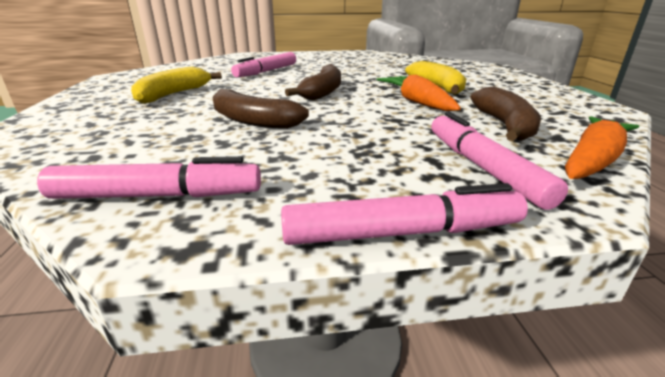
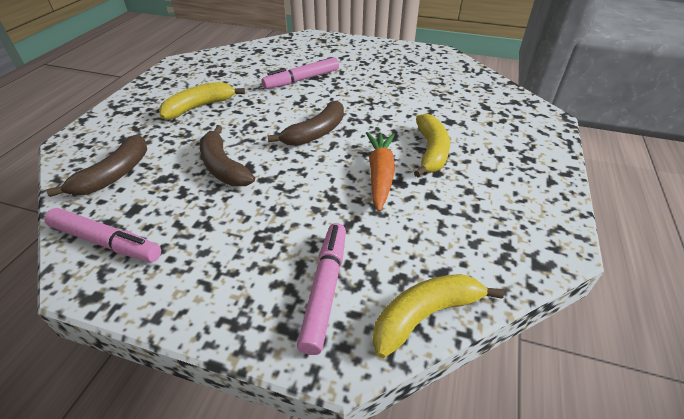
camera: 25 degrees right, 15 degrees up
(402, 233) = (201, 333): pink marker -> none
(504, 125) = (415, 239): brown banana -> brown banana (114, 175)
(592, 160) = (425, 315): orange carrot -> yellow banana

